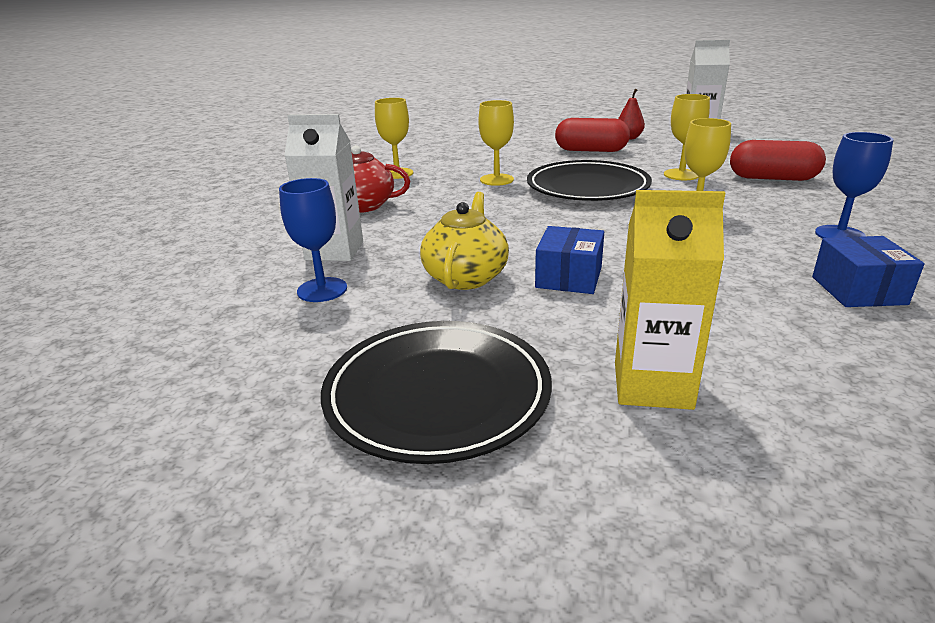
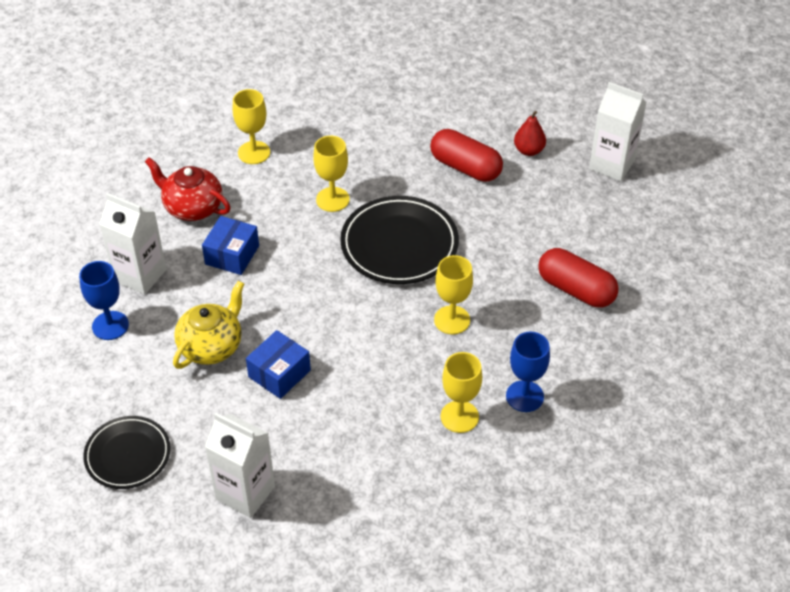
camera: 20 degrees right, 20 degrees up
(437, 394) = (128, 455): black plate -> black plate, size x0.64
(652, 385) = (245, 493): yellow carton -> white carton
(681, 175) = (502, 251): yellow goblet -> yellow goblet (459, 417)
(858, 290) = (455, 462): blue box -> blue box (232, 255)

